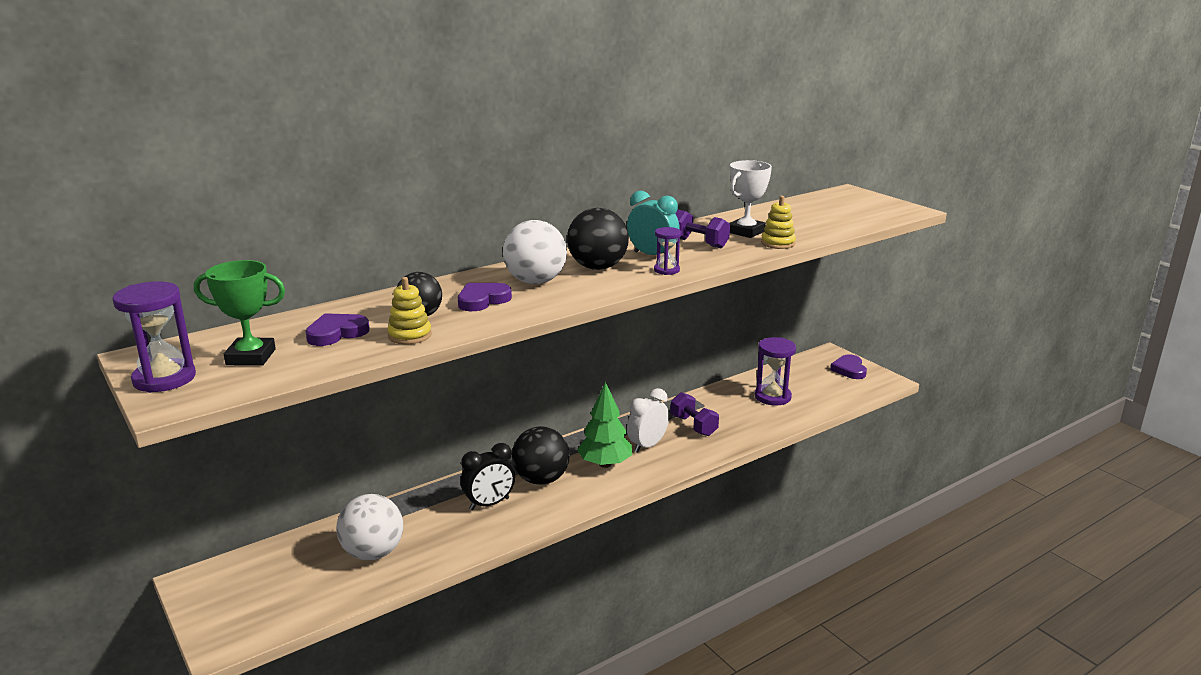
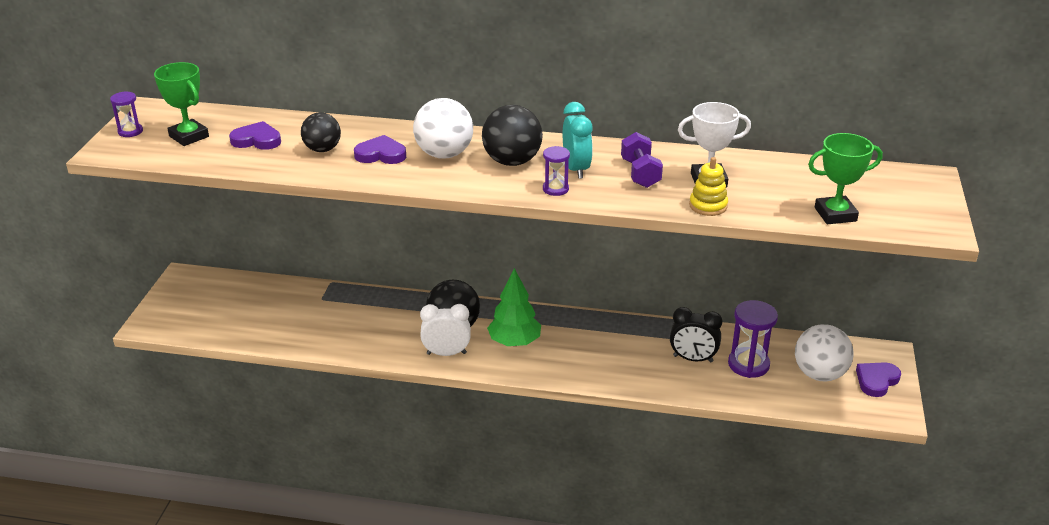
camera: 45 degrees right, 10 degrees up
(164, 379) = (130, 131): purple hourglass -> purple hourglass, size x0.57
(373, 553) = (285, 317): white ball -> white ball (819, 374)
(410, 335) = (288, 163): yellow stacking toy -> none
(489, 504) = (395, 325): black clock -> black clock (693, 359)
(647, 445) = (569, 346): white clock -> white clock (446, 353)
(693, 426) = (633, 351): purple dumbbell -> none
(849, 222) = (835, 214): none -> green trophy

